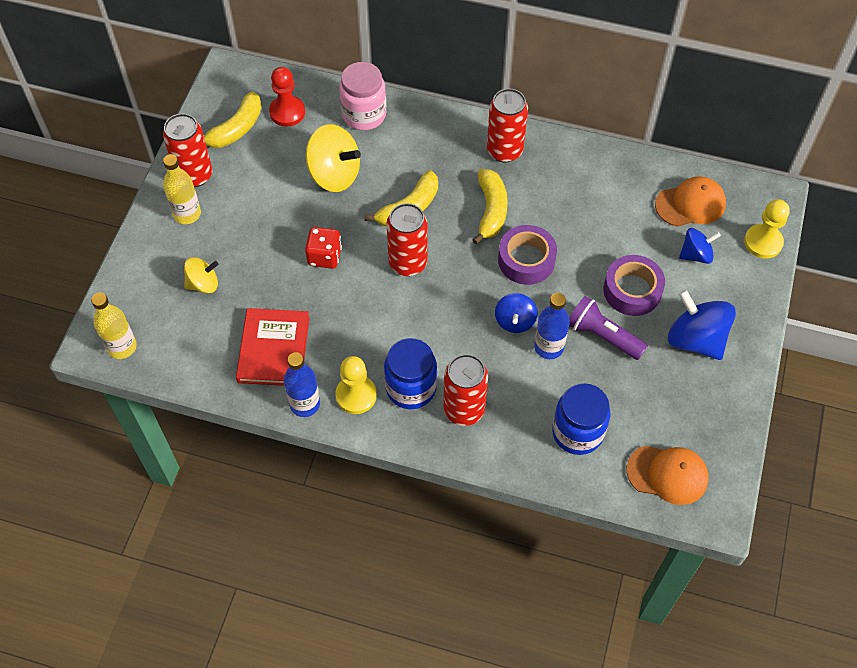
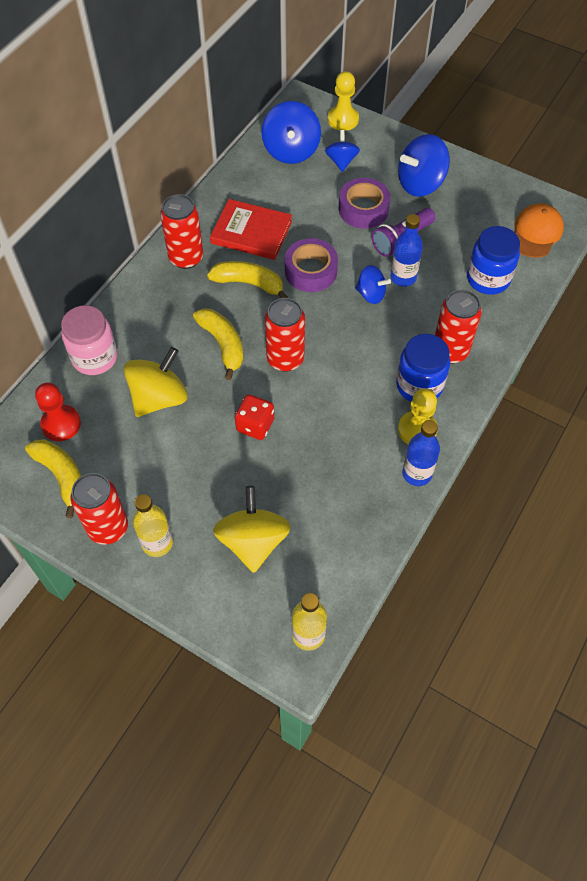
camera: 75 degrees left, 0 degrees up
(203, 284) = (253, 541): yellow spinning top -> yellow spinning top, size x1.69
(273, 349) = (349, 489): red book -> red book (251, 232)
(690, 204) = (291, 151): orange cap -> blue spinning top

